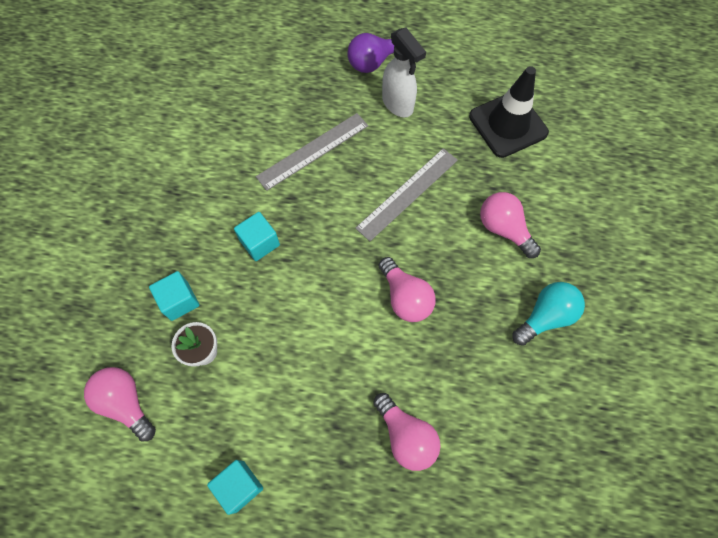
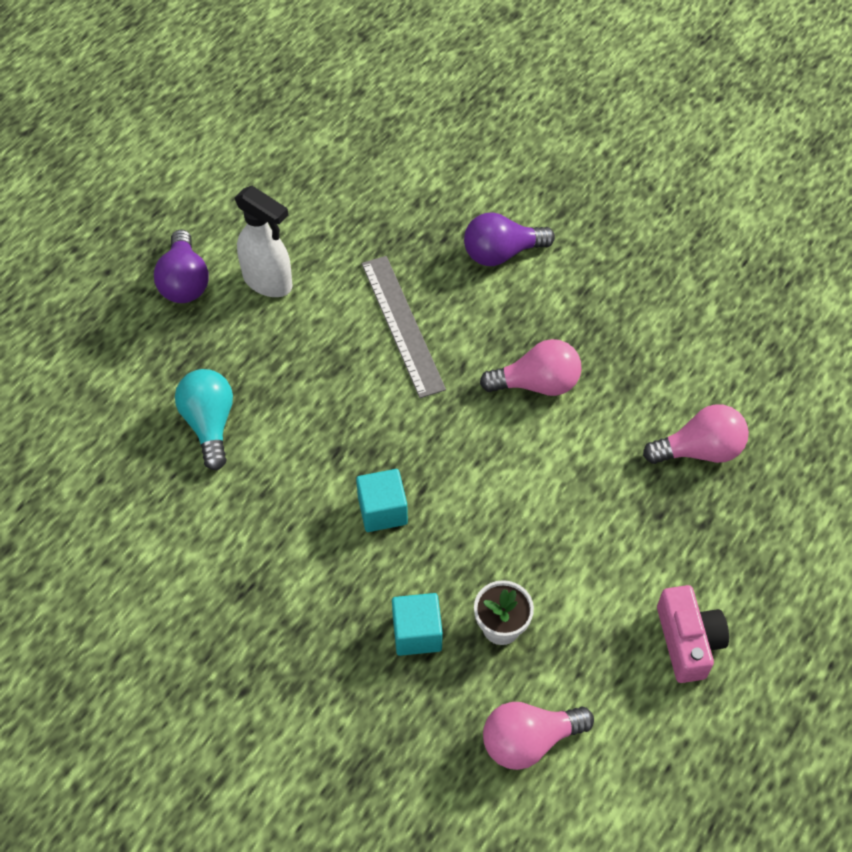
camera: 65 degrees left, 10 degrees down
(239, 486) = (688, 641): turquoise cube -> pink camera
(313, 151) = (280, 401): grey ruler -> none
(398, 104) = (268, 282): white spray bottle -> white spray bottle turned 45 degrees clockwise
(504, 229) = (501, 253): pink light bulb -> purple light bulb
(508, 124) = (367, 187): black traffic cone -> none
(545, 317) = (624, 264): turquoise light bulb -> turquoise light bulb (209, 424)

